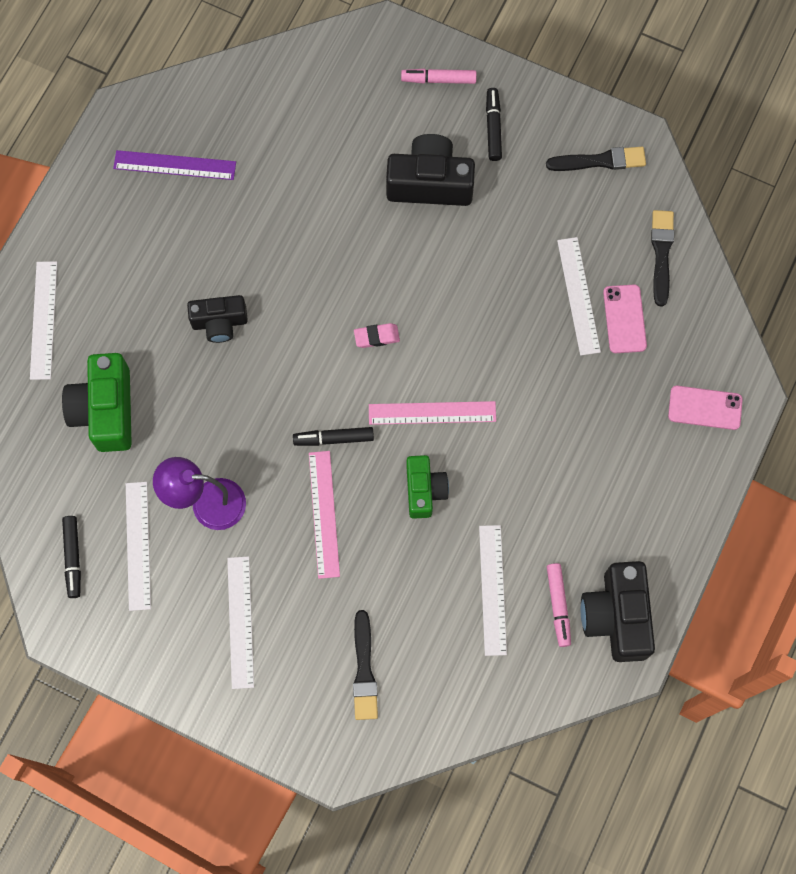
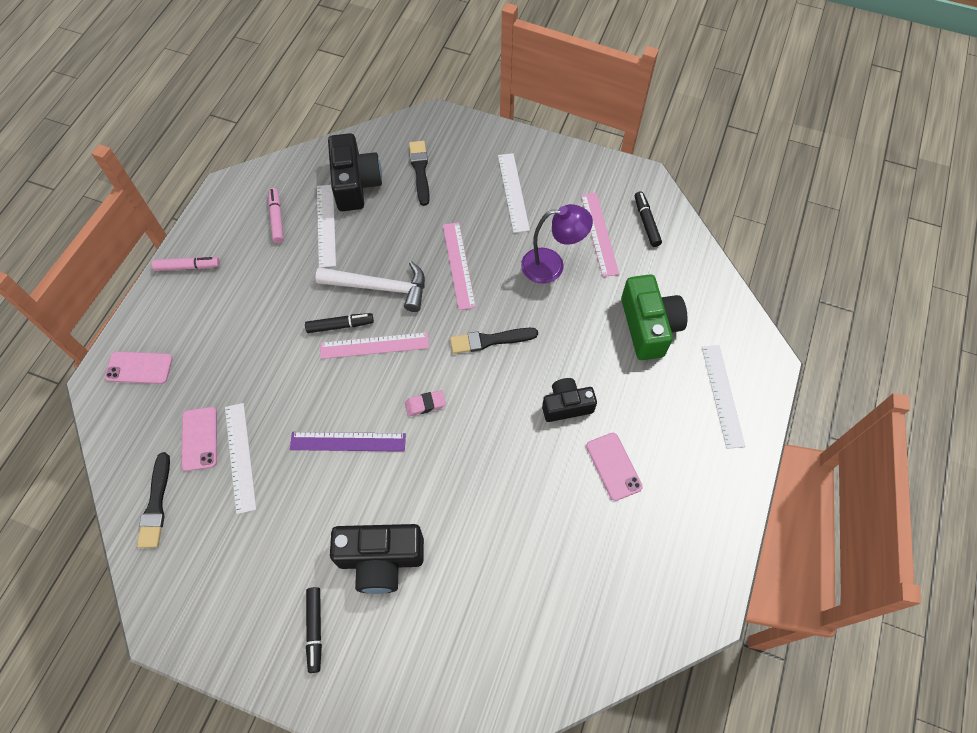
camera: 175 degrees right, 10 degrees down
(138, 545) = (599, 234): white ruler -> pink ruler
(174, 165) = (639, 556): purple ruler -> purple ruler (348, 441)
(181, 253) = (613, 466): none -> pink phone
(334, 438) = (455, 319): black marker -> black marker (340, 325)
(424, 490) = (379, 287): green camera -> white hammer
(439, 80) = (373, 685): pink marker -> pink marker (187, 267)
(600, 161) = (205, 600): black brush -> black brush (490, 340)
(616, 616) = (233, 215): black camera -> black camera (355, 184)

